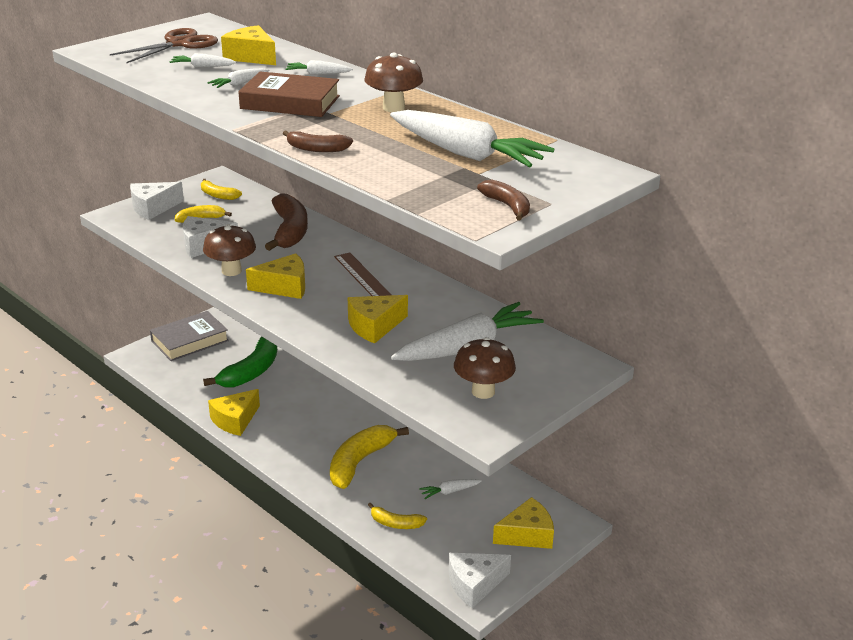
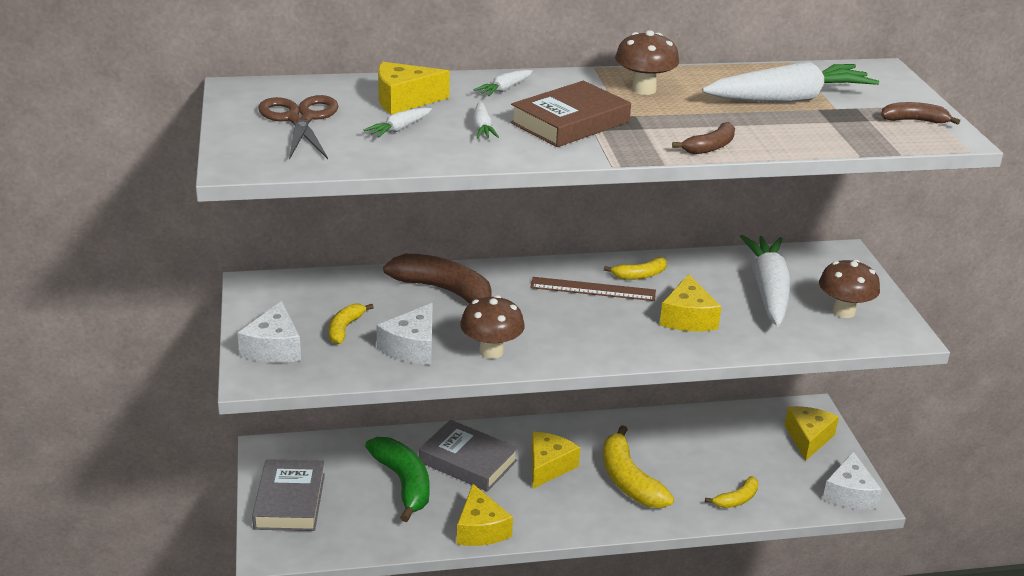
camera: 55 degrees left, 0 degrees up
(218, 195) = (300, 300): yellow banana -> yellow banana (640, 275)
(284, 287) = (561, 335): yellow cheese -> yellow cheese (548, 466)
(302, 386) = (468, 461): none -> grey book
(450, 492) = (718, 450): white carrot -> none

